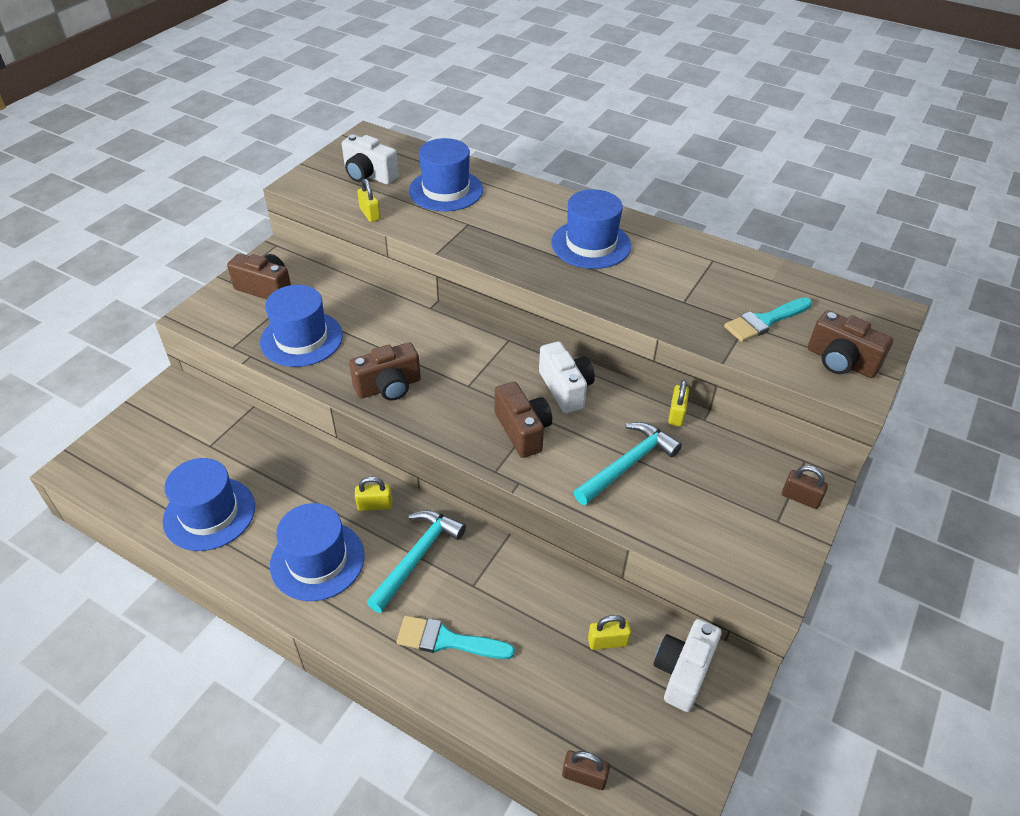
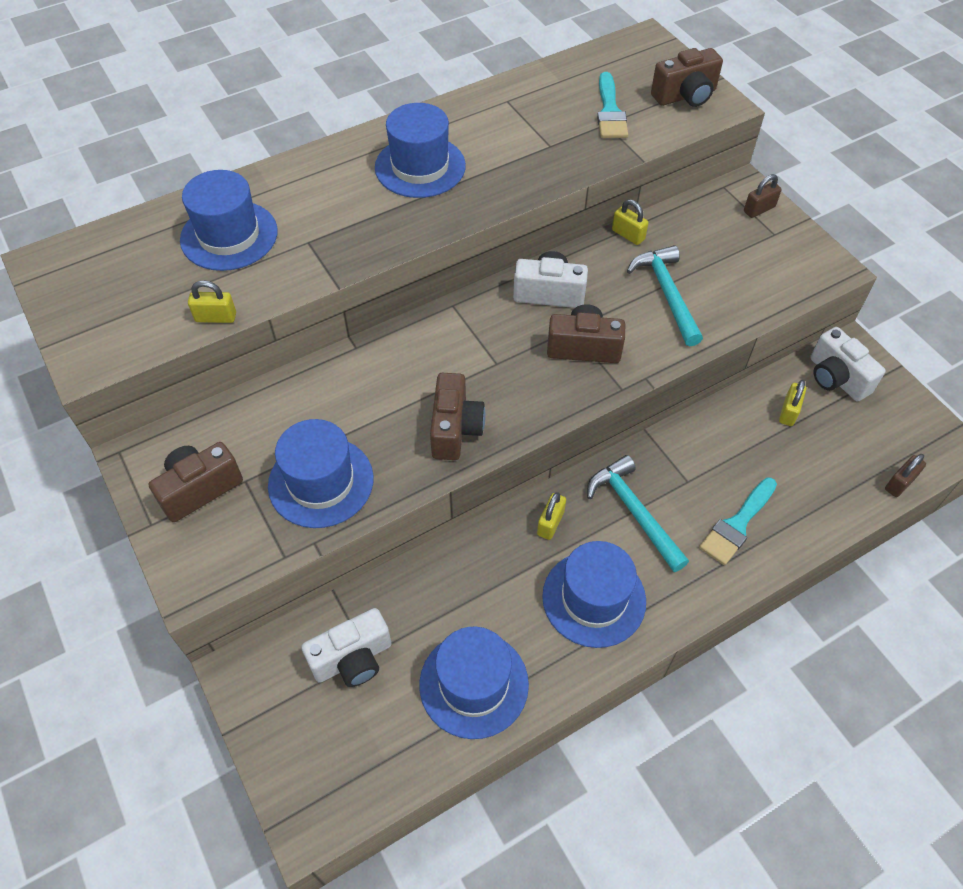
camera: 60 degrees left, 10 degrees up
(369, 175) = (134, 291): white camera -> white camera (353, 659)

